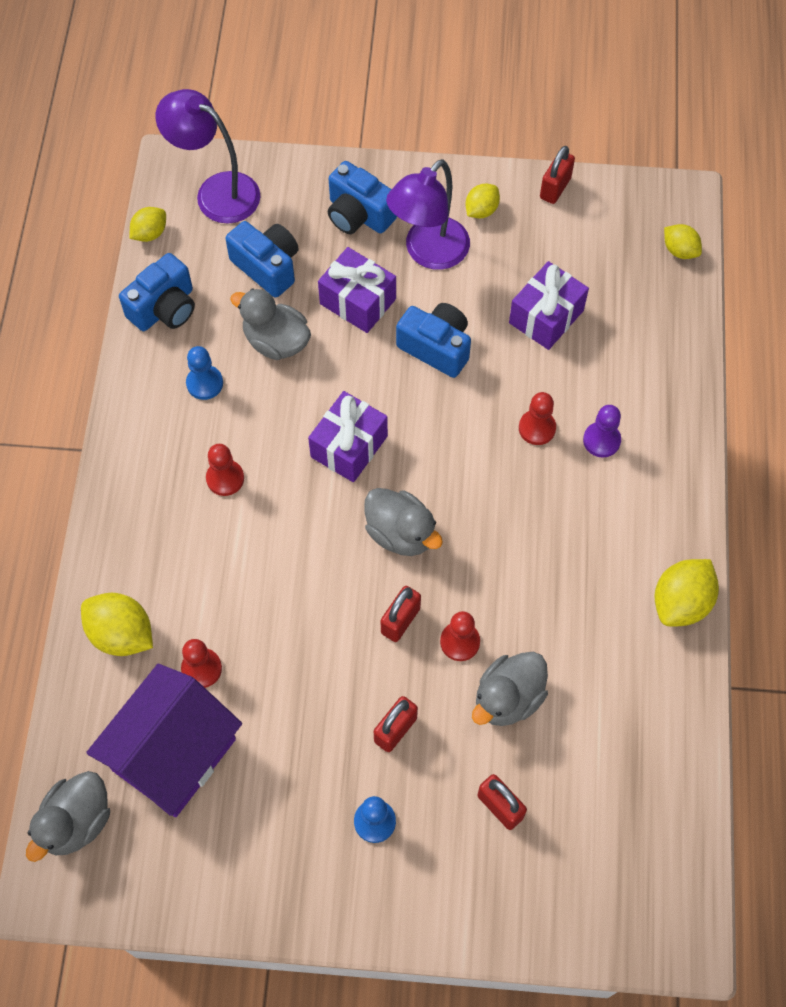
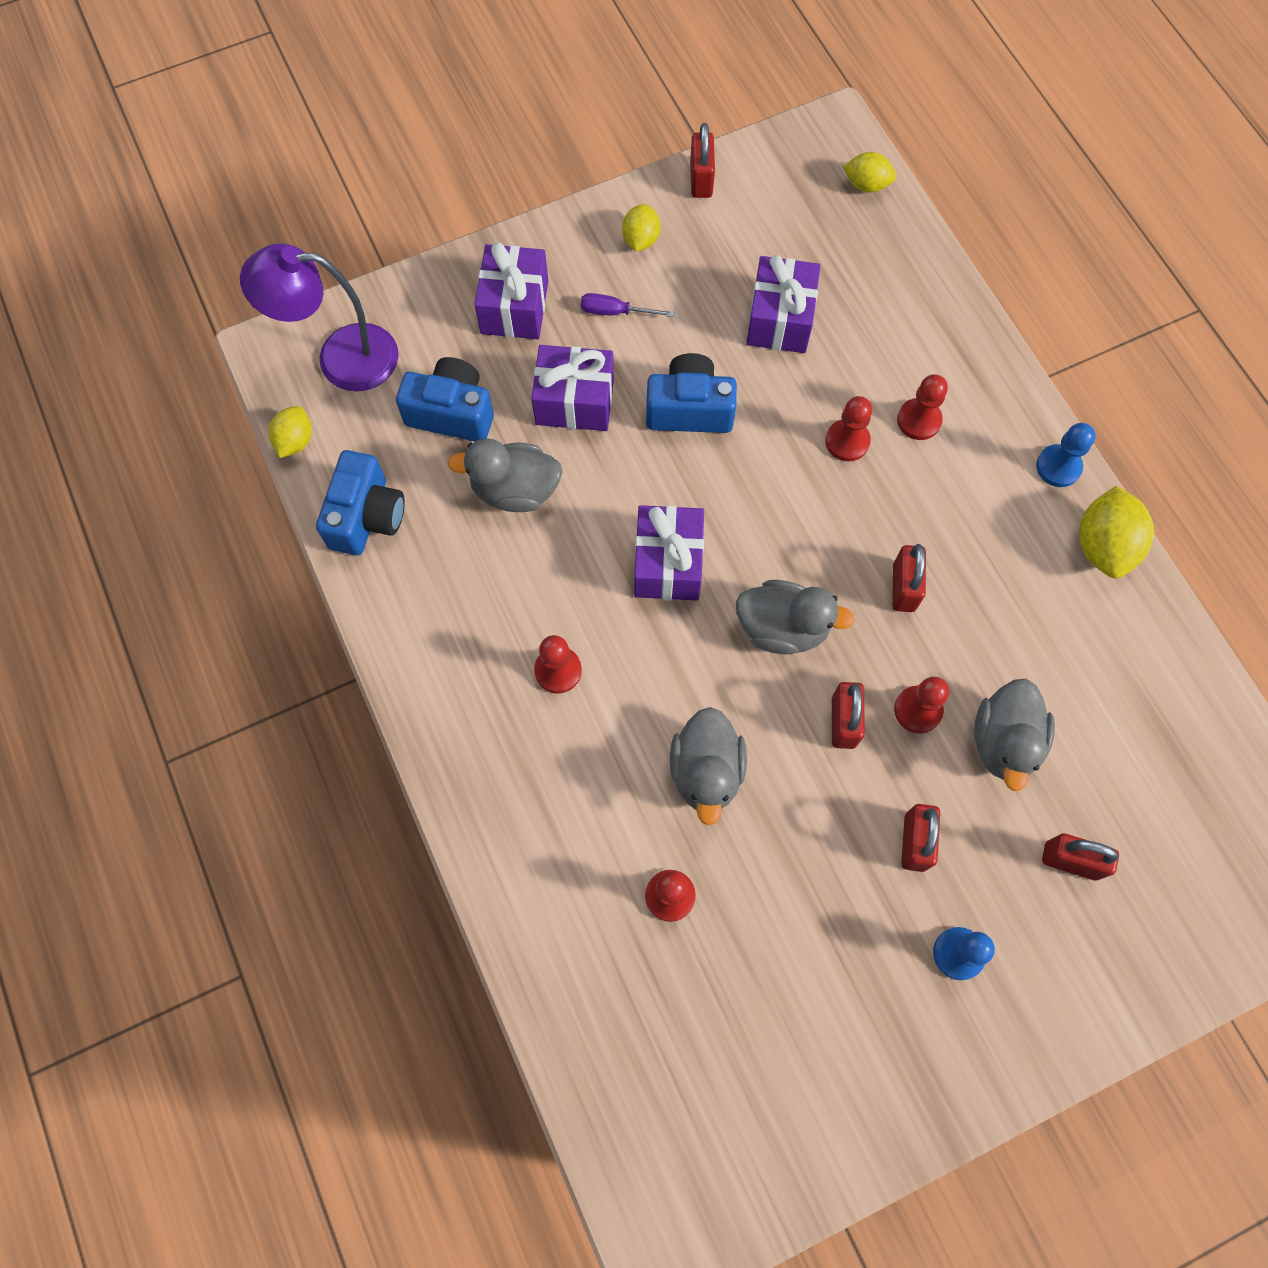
camera: 30 degrees left, 5 degrees up
(76, 822) = (645, 1150): grey duck -> grey duck (706, 772)
(121, 634) = (557, 908): yellow lemon -> none
(174, 754) = (702, 1009): purple house -> none
(204, 383) = (466, 577): blue pawn -> blue pawn (1058, 467)
(359, 214) = (514, 307): blue camera -> purple gift
(428, 253) = (615, 312): purple lamp -> purple screwdriver
(508, 552) = (903, 587): none -> red padlock
(601, 440) = (919, 420): purple pawn -> red pawn

